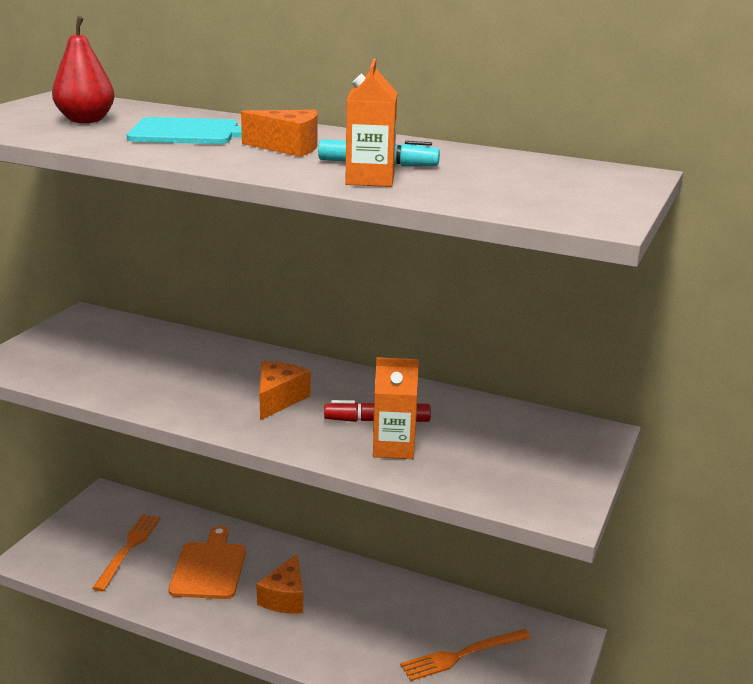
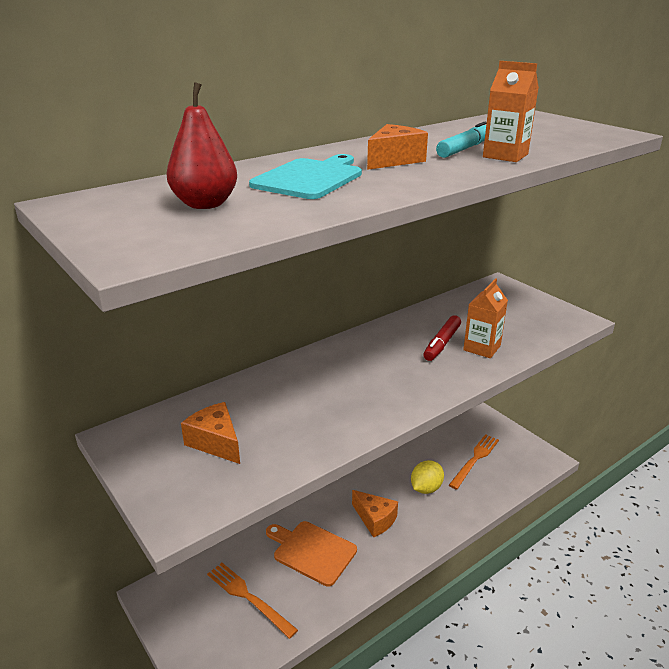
camera: 60 degrees left, 5 degrees up
(278, 399) = (383, 372): orange cheese -> orange cheese (216, 442)
(368, 624) = (426, 488): none -> yellow lemon
(462, 655) = (475, 459): orange fork -> orange fork turned 150 degrees counterclockwise

